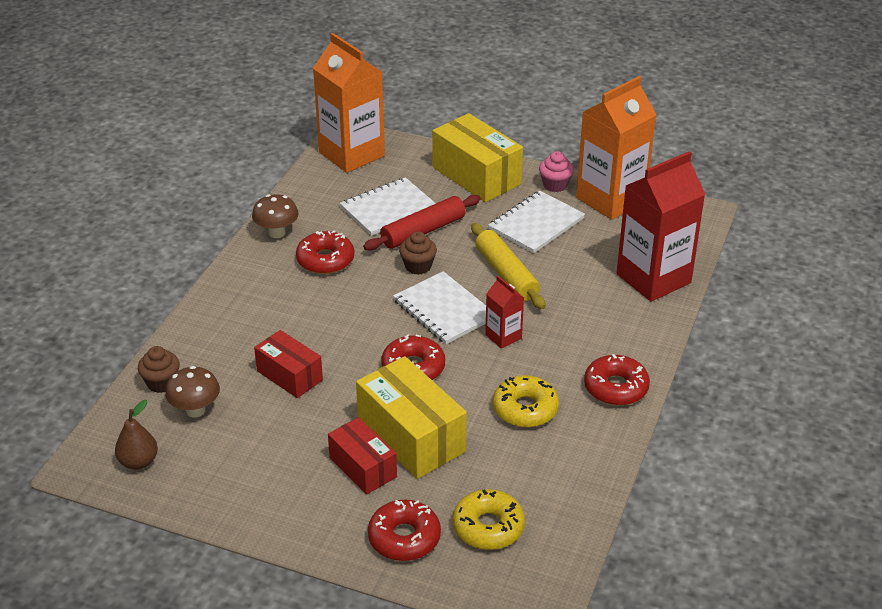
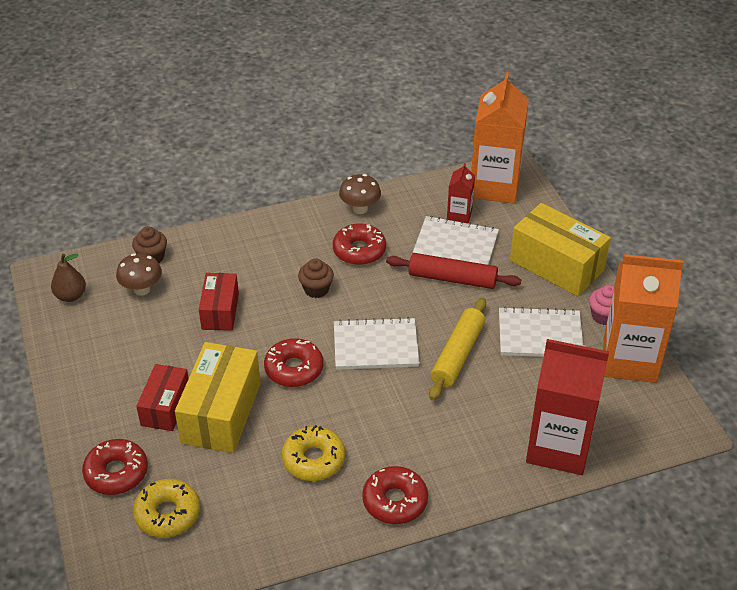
camera: 50 degrees right, 5 degrees up
(418, 266) = (408, 301): brown cupcake -> brown cupcake (316, 289)
(444, 310) = (375, 346): white notebook -> white notebook turned 75 degrees clockwise
(476, 175) = (556, 265): yellow box -> yellow box turned 60 degrees counterclockwise
(503, 336) = (382, 397): red carton -> red carton (459, 215)

